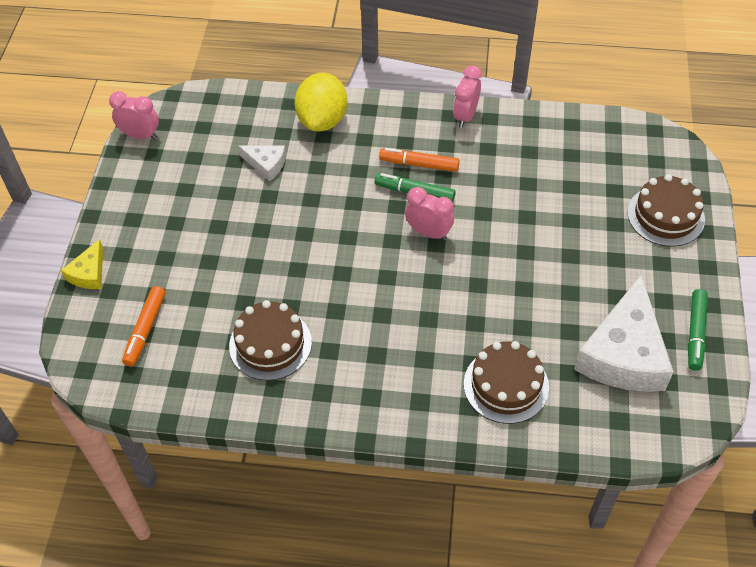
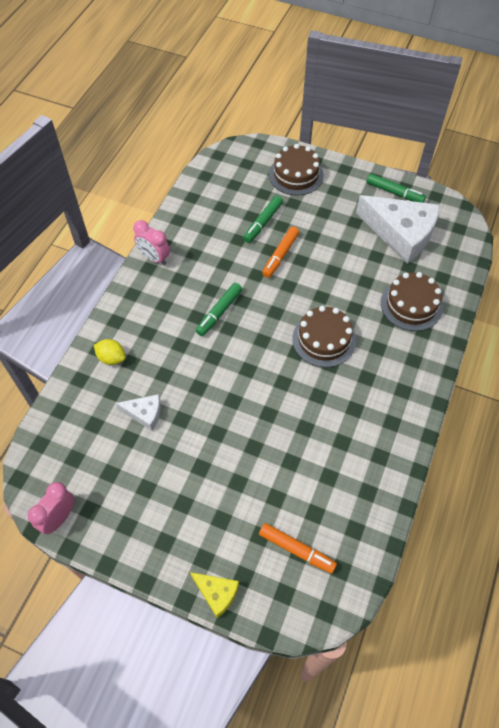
camera: 75 degrees left, 5 degrees up
(266, 164) = (144, 413): white cheese -> white cheese turned 60 degrees clockwise
(270, 344) = (338, 450): brown cake -> brown cake (324, 339)
(322, 120) = (111, 358): yellow lemon -> yellow lemon, size x0.53
(419, 164) = (191, 302): orange marker -> orange marker (280, 255)
(429, 232) = (263, 314): pink clock -> none
(566, 200) = (263, 223): none -> green marker

